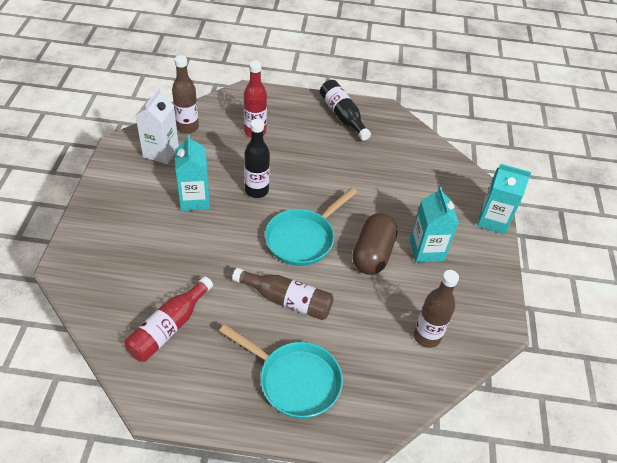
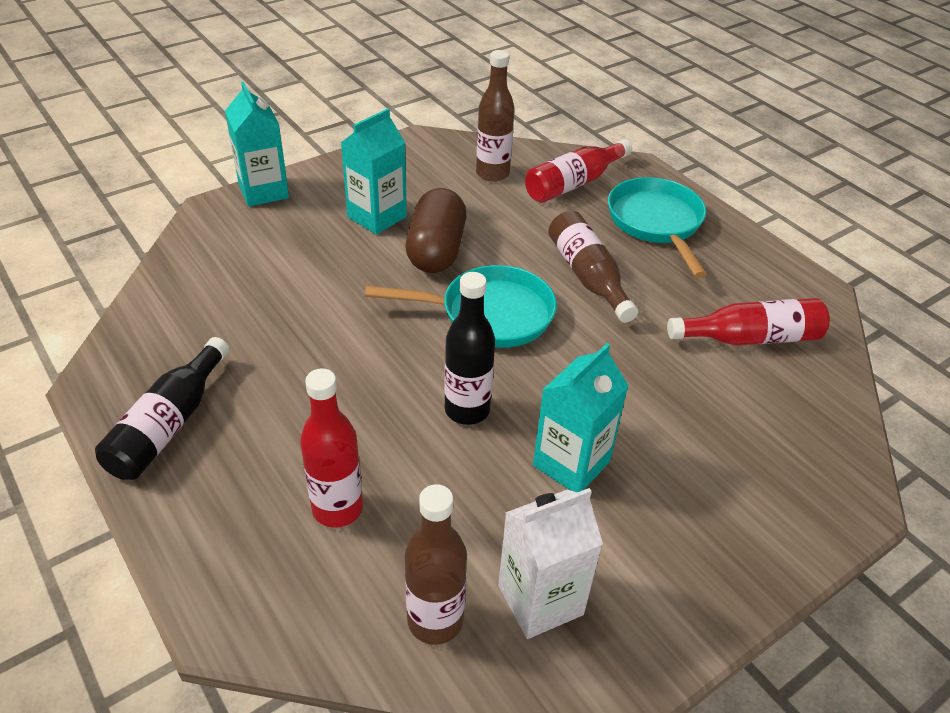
camera: 130 degrees left, 5 degrees down
(372, 254) = (436, 250): brown capsule -> brown capsule turned 60 degrees counterclockwise
(377, 373) = (573, 183): none -> red bottle

